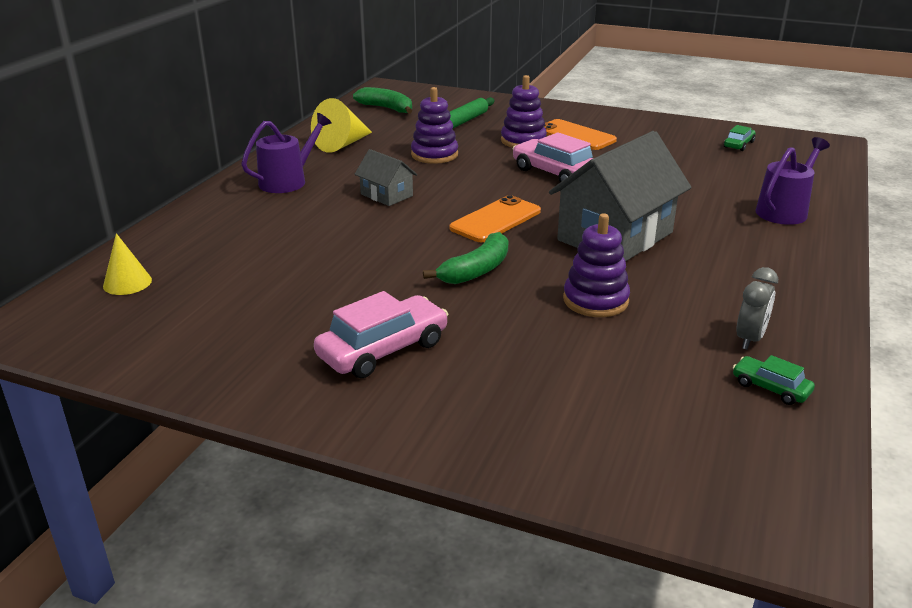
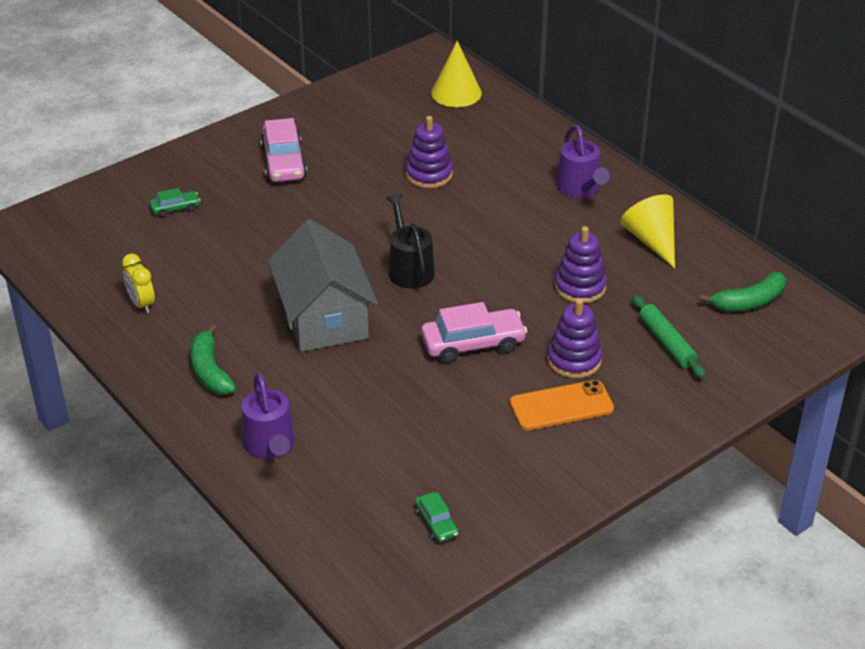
camera: 120 degrees right, 10 degrees up
(127, 283) = (456, 93): yellow cone -> yellow cone, size x1.55
(386, 195) = (507, 230): grey house -> none
(476, 270) = (339, 229): green banana -> green banana (210, 370)
(495, 220) = (409, 268): orange phone -> black watering can
(595, 300) = (249, 263): purple stacking toy -> purple stacking toy (429, 174)
(749, 339) = (142, 304): grey clock -> yellow clock
(770, 388) = (96, 283): green car -> green car (175, 208)

